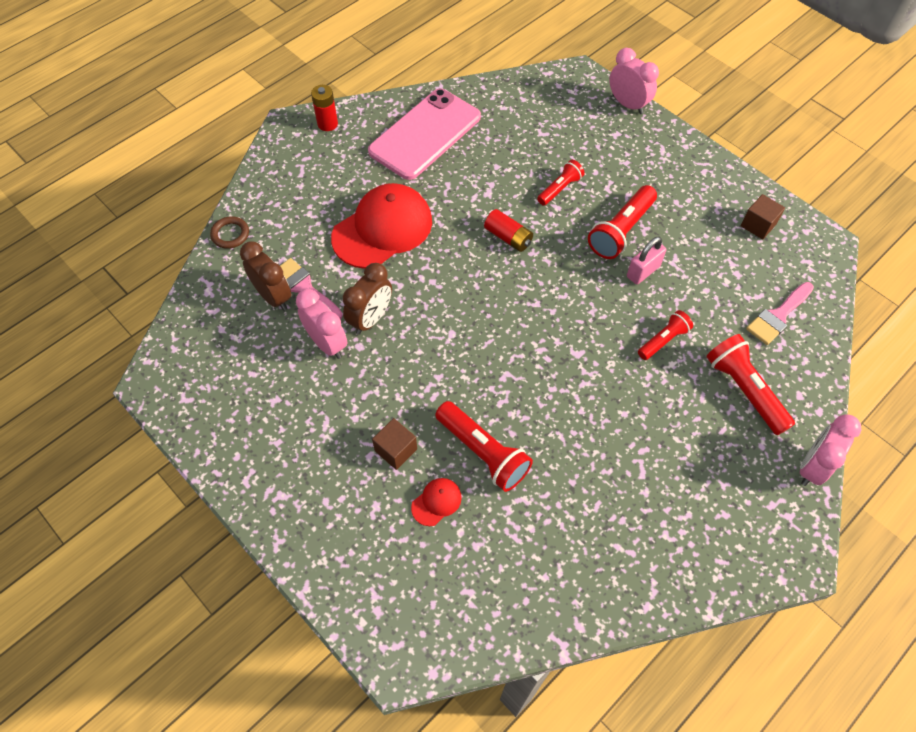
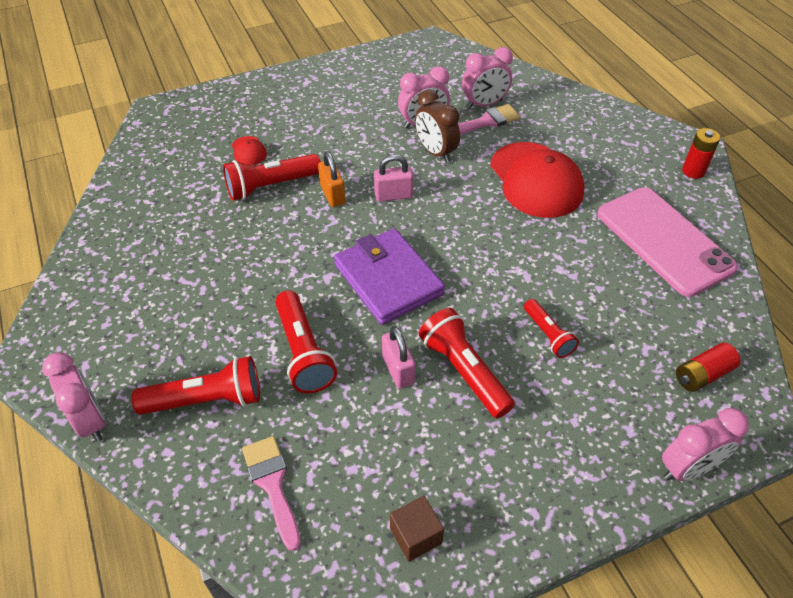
camera: 110 degrees right, 10 degrees down
(230, 234) = (561, 91): brown ring -> none
(273, 296) = (484, 104): brown clock -> pink clock
(396, 450) = (305, 140): brown cube -> none
(450, 335) = (393, 195): none -> pink padlock
(471, 389) = (332, 195): none -> orange padlock
(508, 237) = (492, 267): red battery -> red battery (702, 375)
(557, 306) = (388, 279): none -> purple wallet
(663, 340) = (303, 352): red flashlight -> red flashlight, size x1.64

